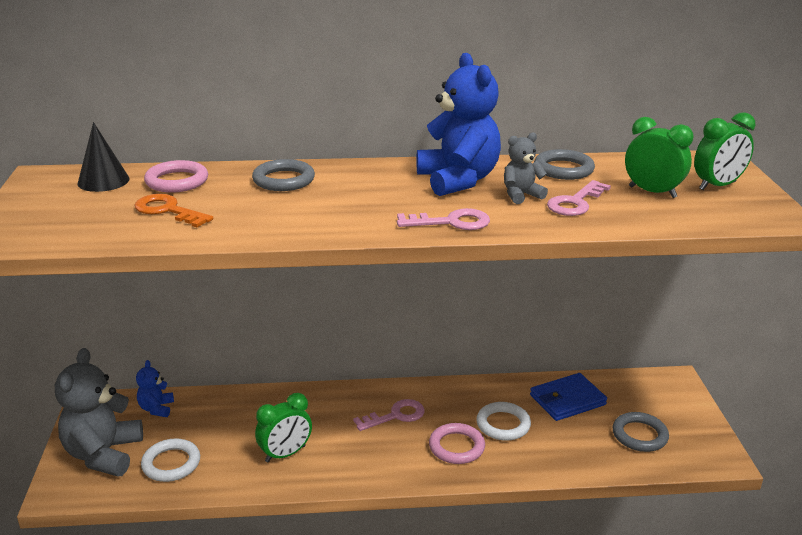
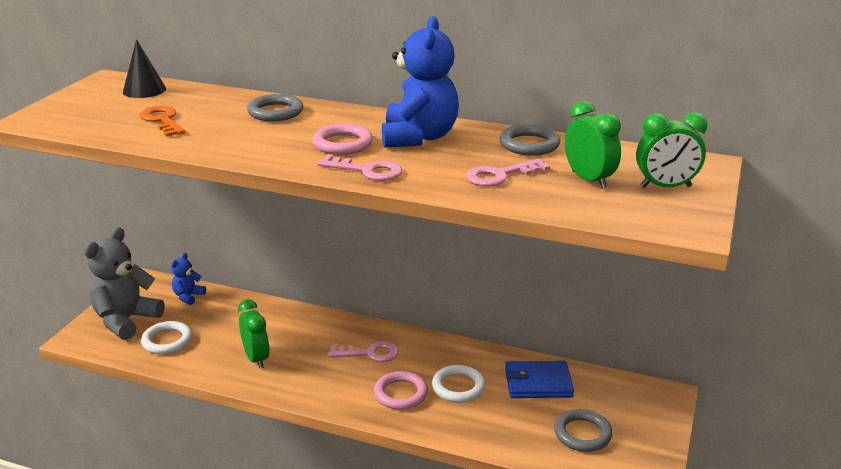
camera: 25 degrees right, 0 degrees up
(177, 181) = (195, 99): pink ring -> pink ring (343, 144)
(285, 454) = (256, 358): green clock -> green clock turned 105 degrees counterclockwise
(521, 195) = (458, 160): grey teddy bear -> none

